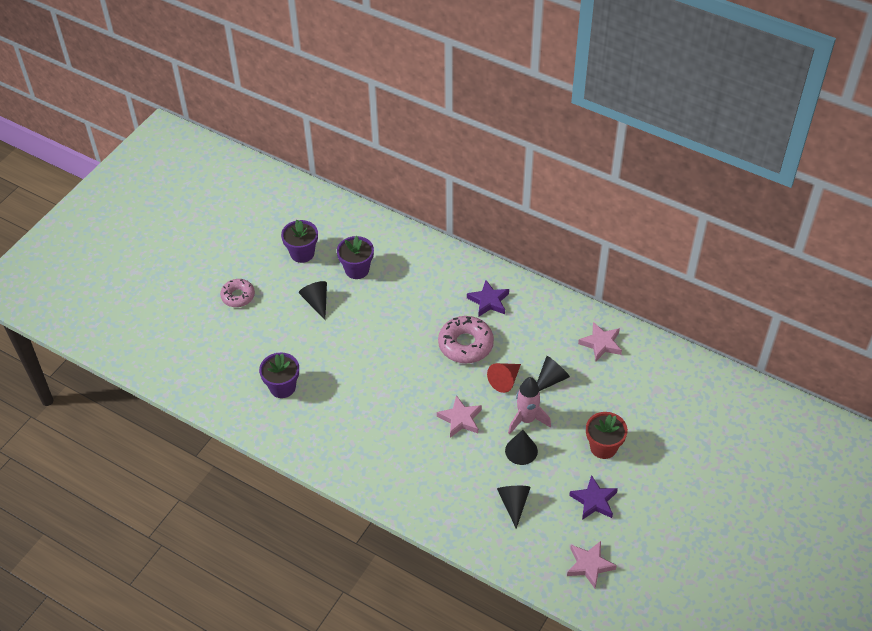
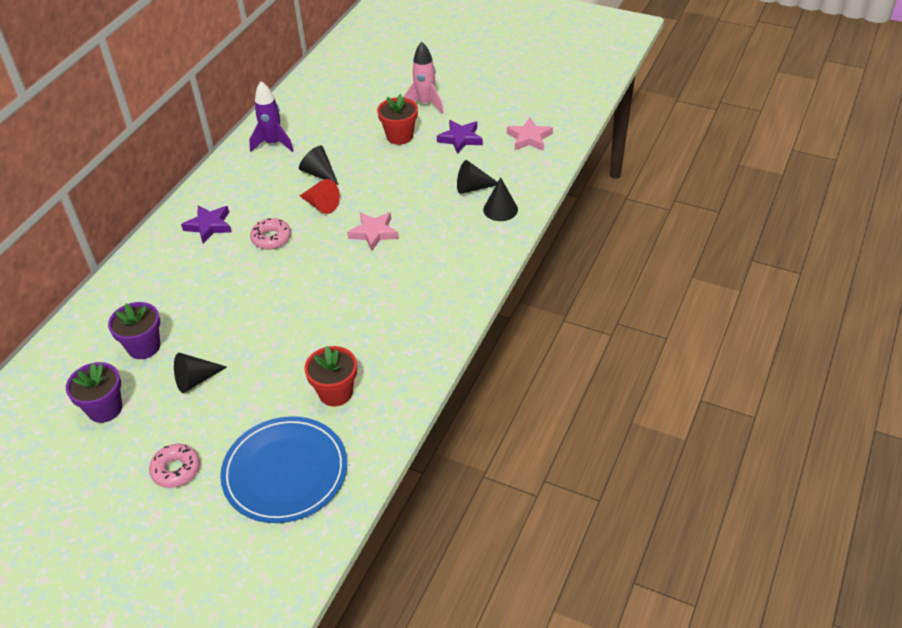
camera: 95 degrees left, 5 degrees down
(218, 356) = (285, 472): none -> blue plate
(282, 387) = (335, 393): purple flower pot -> red flower pot
(465, 344) = (271, 238): pink donut -> pink donut, size x0.64
(521, 450) = (409, 187): black cone -> black cone (500, 209)
(527, 420) = (371, 186): pink rocket -> pink rocket (425, 104)
(601, 344) = (273, 143): pink star -> purple rocket

